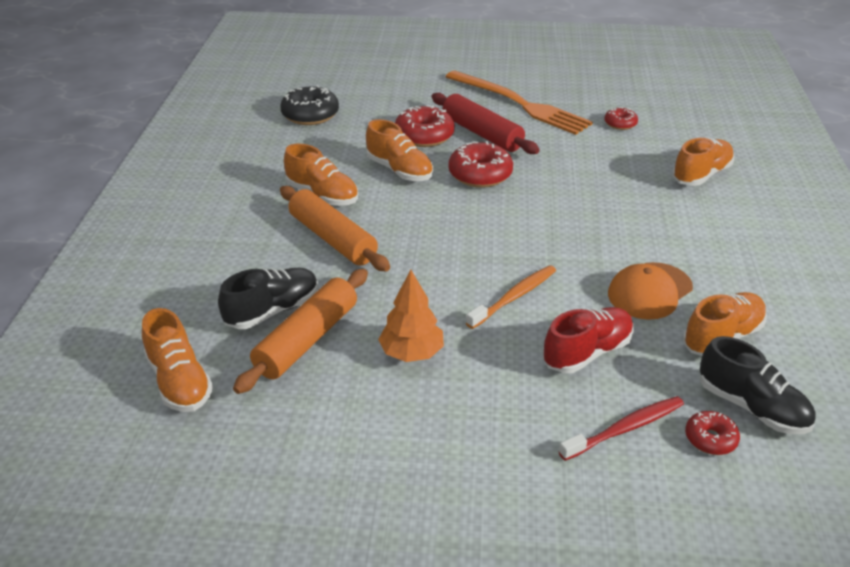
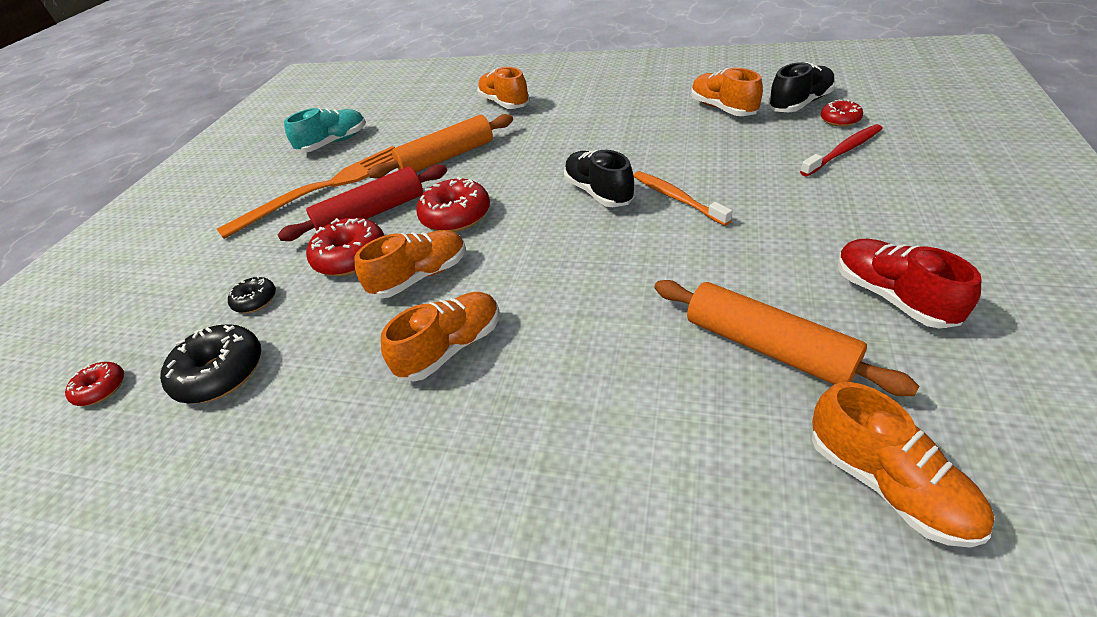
camera: 75 degrees left, 5 degrees up
(179, 381) = (887, 483): orange shoe -> orange shoe turned 75 degrees clockwise
(273, 311) = (713, 385): black shoe -> black shoe (598, 192)
(332, 239) = (557, 333): orange rolling pin -> orange rolling pin (446, 157)
(377, 109) = (255, 301): none -> black donut
(411, 353) = (774, 262): orange tree -> none
(587, 352) = (753, 163): red shoe -> red shoe (892, 297)
(597, 91) = (334, 143): none -> turquoise shoe
(620, 124) = (402, 134): red donut -> red donut (101, 389)
(624, 429) = (843, 151): red toothbrush -> red toothbrush turned 75 degrees clockwise
(649, 291) = (666, 133): orange cap -> none

